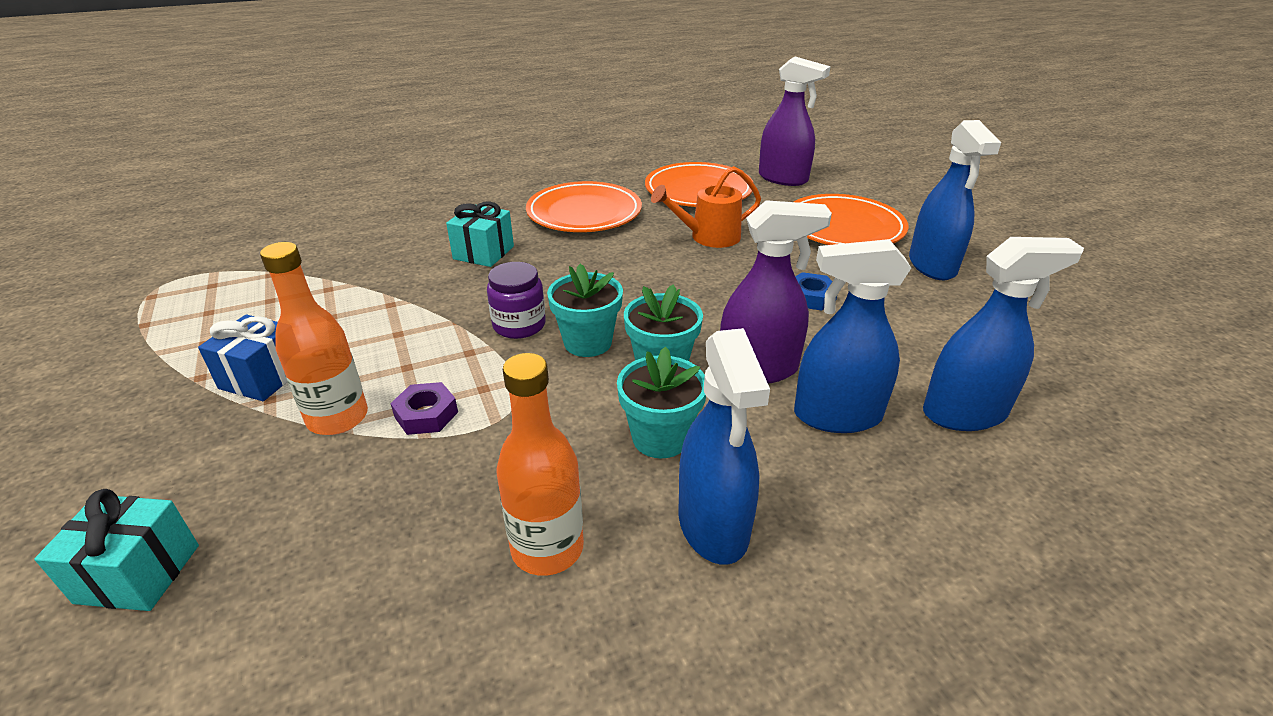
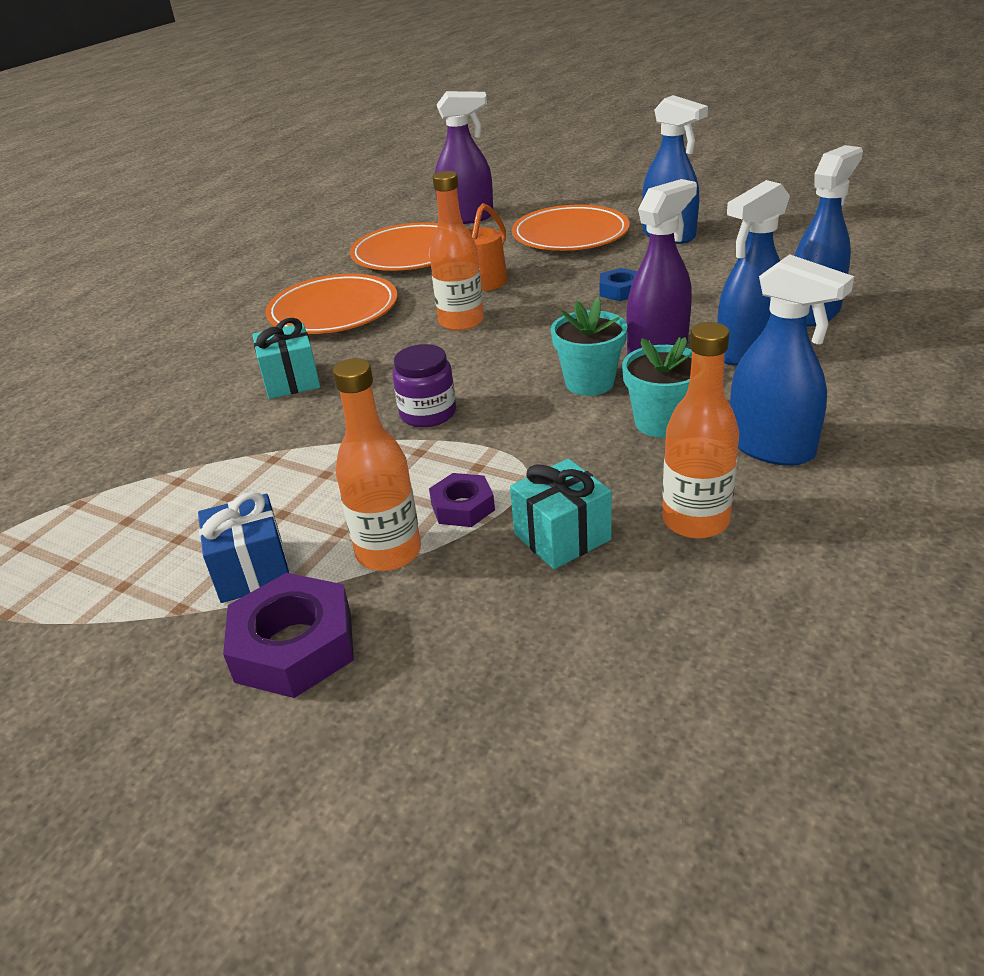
camera: 35 degrees left, 0 degrees up
(138, 573) = (417, 737): turquoise gift -> turquoise gift (562, 537)
(198, 448) = (294, 646): none -> purple nut
(587, 342) = (507, 396): turquoise flower pot -> none
(650, 263) = (461, 322): none -> orange bottle

